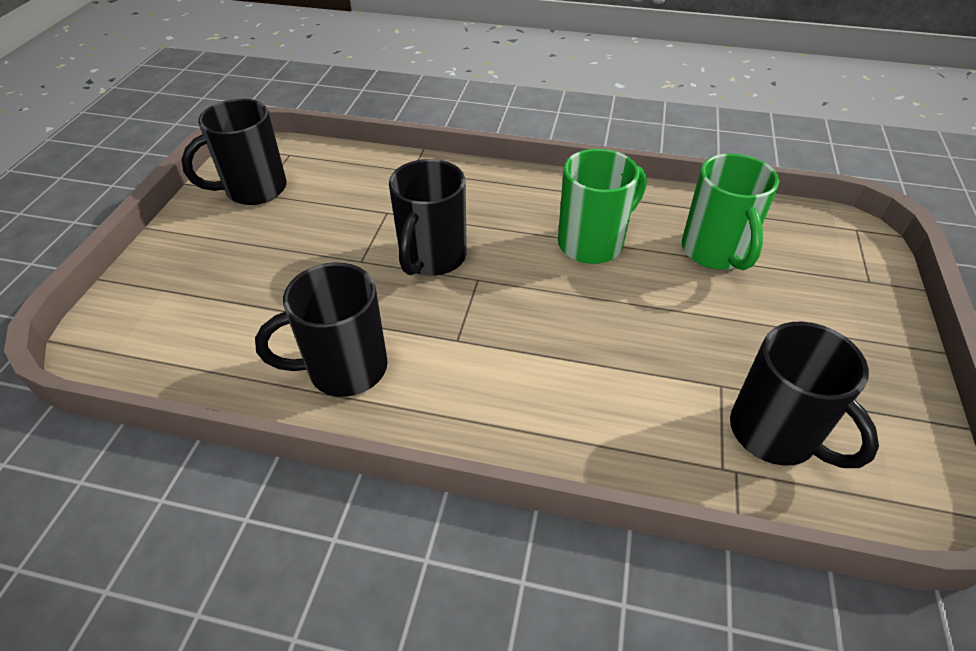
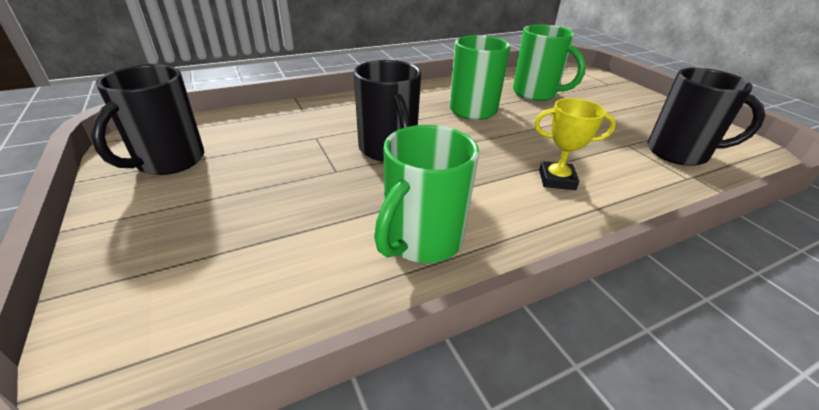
camera: 40 degrees left, 10 degrees down
(344, 369) = (421, 241): black mug -> green mug
(552, 380) = (556, 180): none -> yellow trophy

